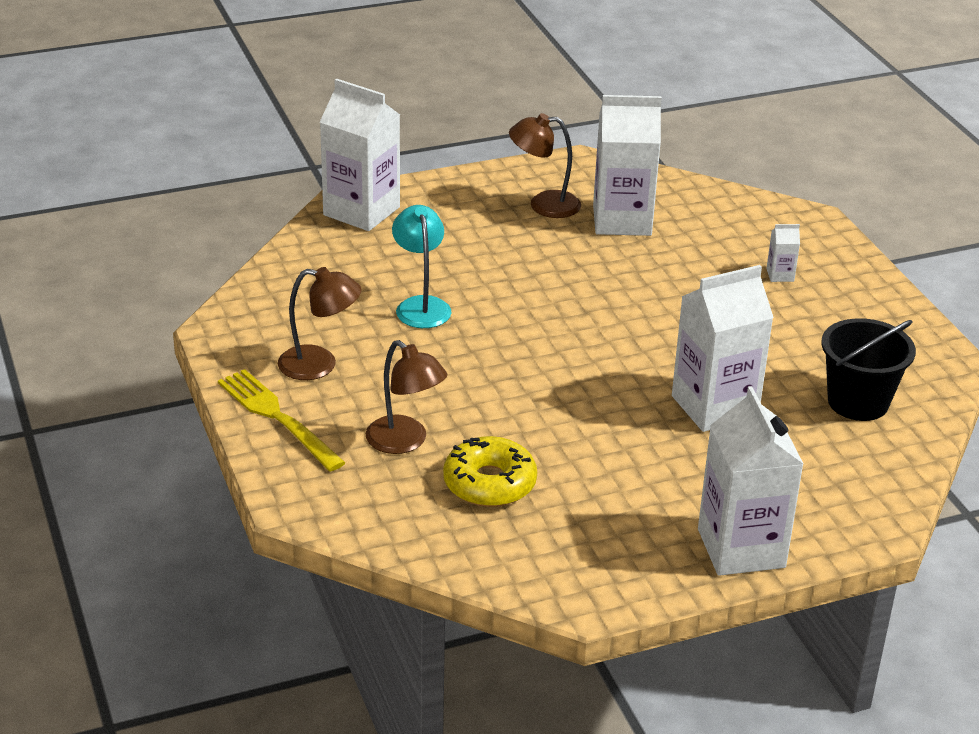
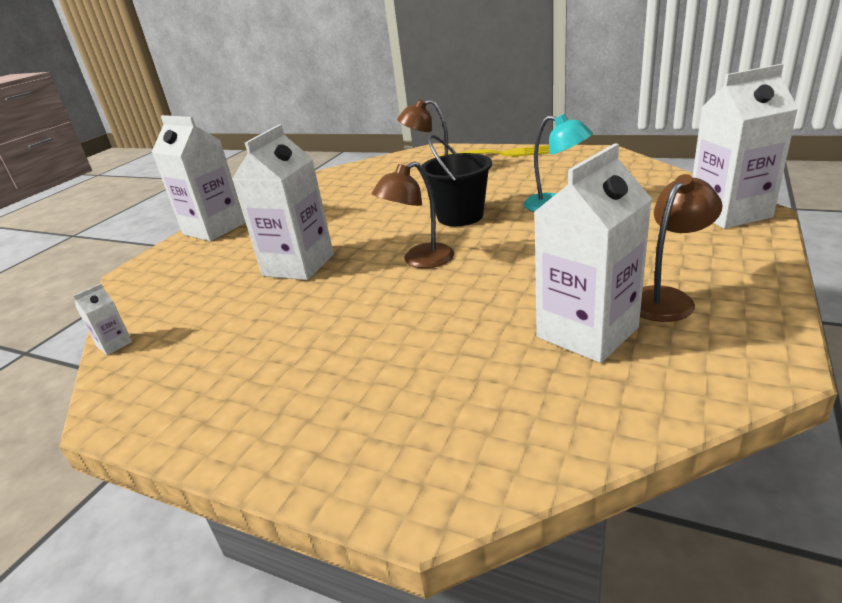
camera: 140 degrees right, 5 degrees down
(319, 365) = (531, 168): brown lamp -> brown lamp (420, 260)
(489, 483) = (370, 186): yellow donut -> none
(780, 275) = (367, 385): white carton -> white carton (114, 344)
(858, 402) = (192, 325): black bucket -> black bucket (460, 216)

